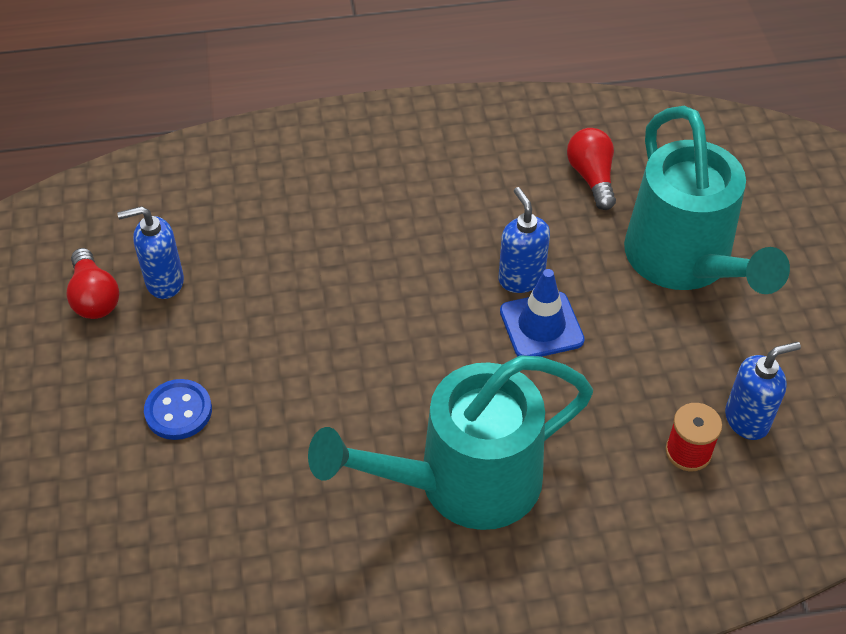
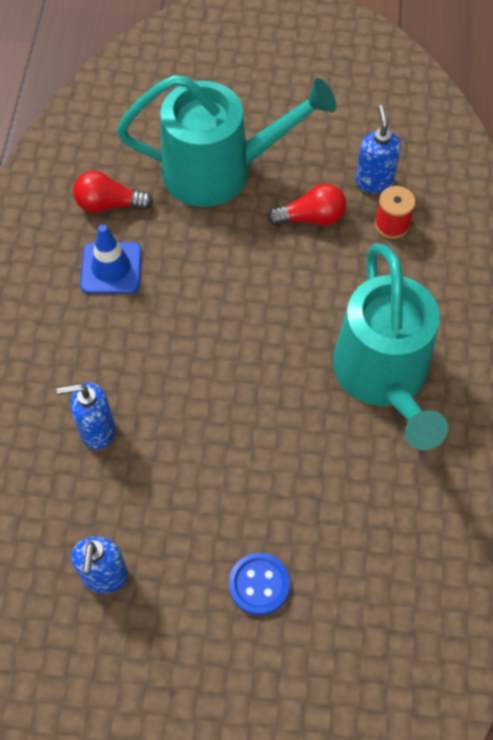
camera: 75 degrees left, 10 degrees up
(94, 297) = (101, 646): red light bulb -> red light bulb (311, 218)
(521, 278) = (199, 285): blue soap dispenser -> blue soap dispenser (97, 431)
(541, 326) = (251, 284): blue traffic cone -> blue traffic cone (111, 268)

